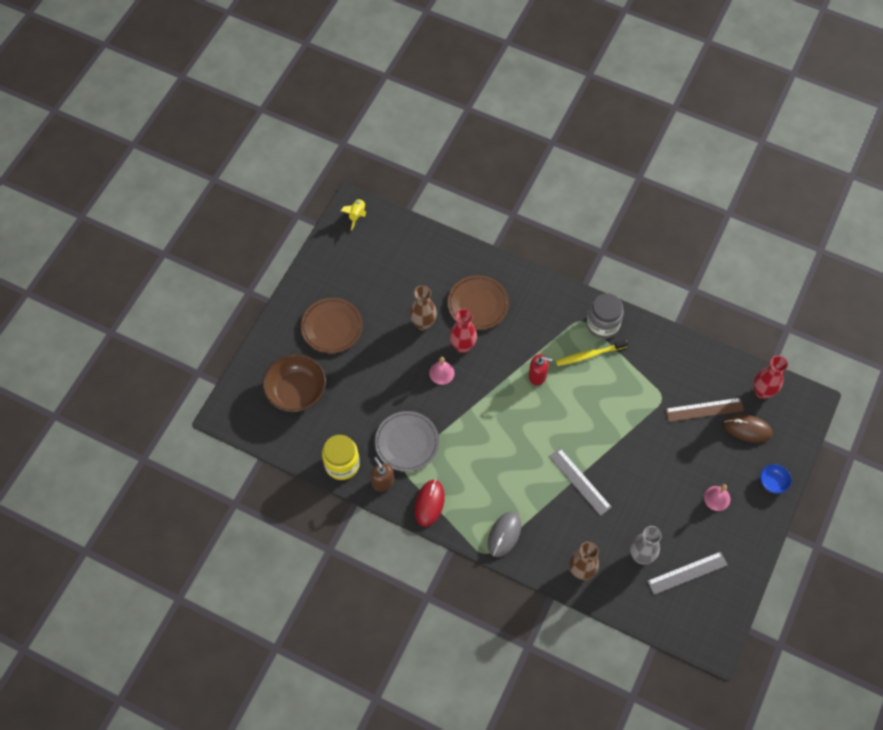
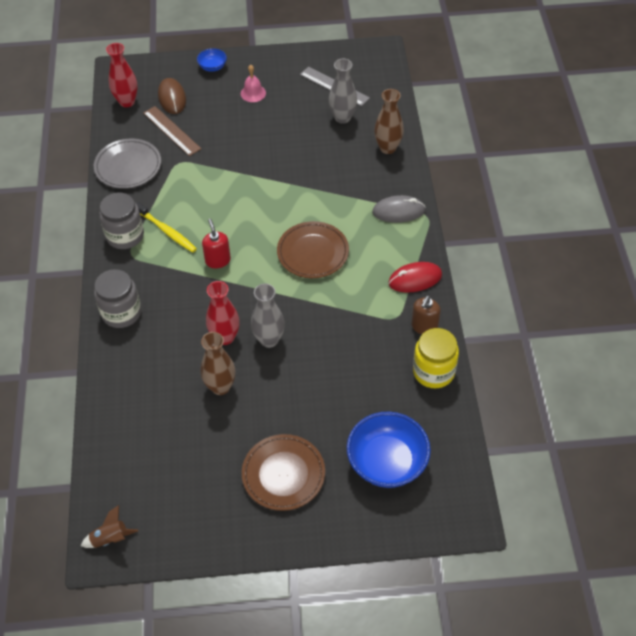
camera: 120 degrees left, 10 degrees down
(296, 392) = (387, 462): brown bowl -> blue bowl
(357, 215) = (110, 538): yellow rocket -> brown rocket
(407, 443) = (368, 329): grey plate -> grey plate (128, 166)
(441, 373) = (269, 340): pink bell -> grey vase
(478, 304) = (164, 349): brown plate -> brown plate (313, 252)
(528, 292) = (121, 313): none -> grey jar
(579, 481) = (306, 183): grey ruler -> none

